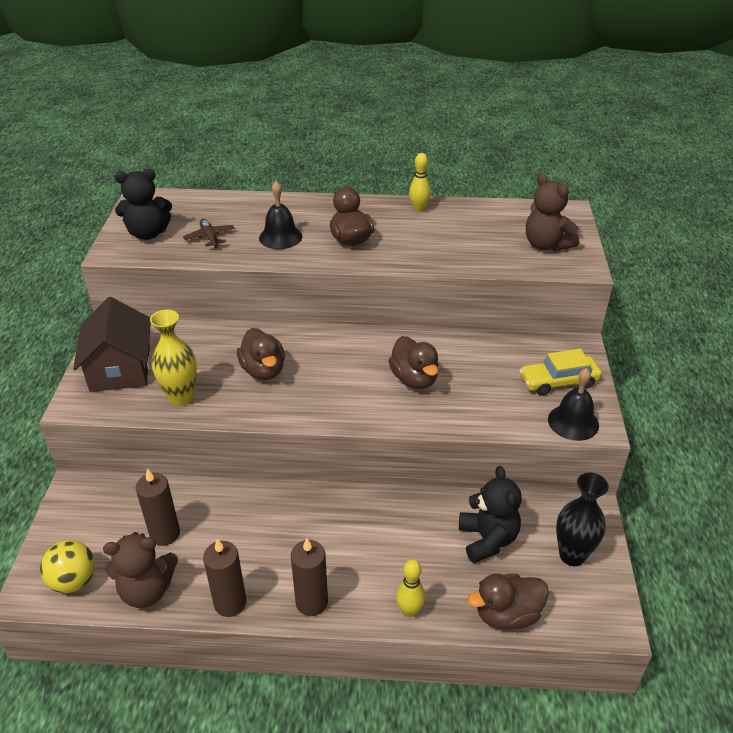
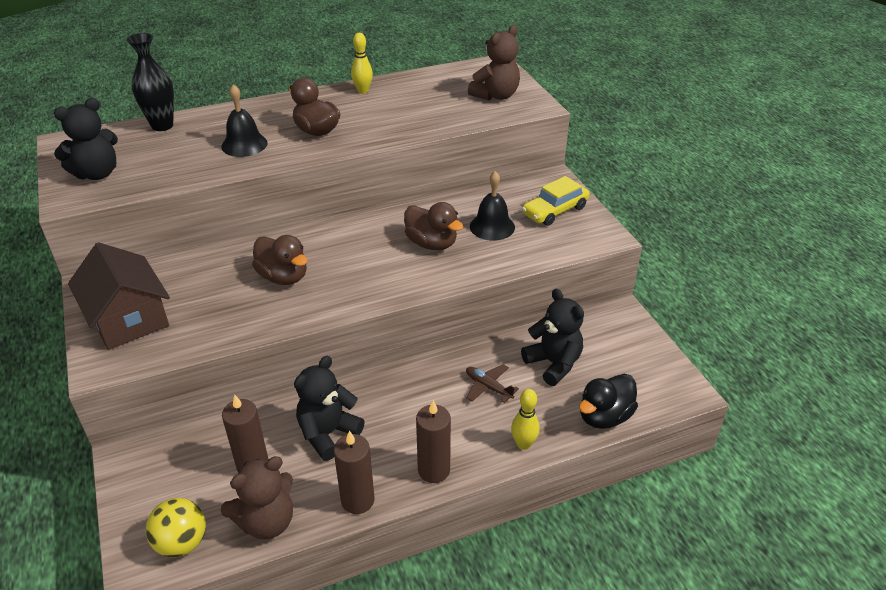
camera: 25 degrees left, 0 degrees up
(181, 398) = (214, 325): yellow vase -> none
(210, 237) = (169, 161): brown plane -> brown plane (488, 387)
(241, 530) = (328, 433): none -> black teddy bear
(507, 614) = (604, 416): brown duck -> black duck
(546, 245) = (496, 95): brown teddy bear -> brown teddy bear turned 75 degrees counterclockwise
(572, 555) = (627, 352): black vase -> black vase (162, 125)
(573, 422) = (586, 239): black bell -> black bell (492, 226)

